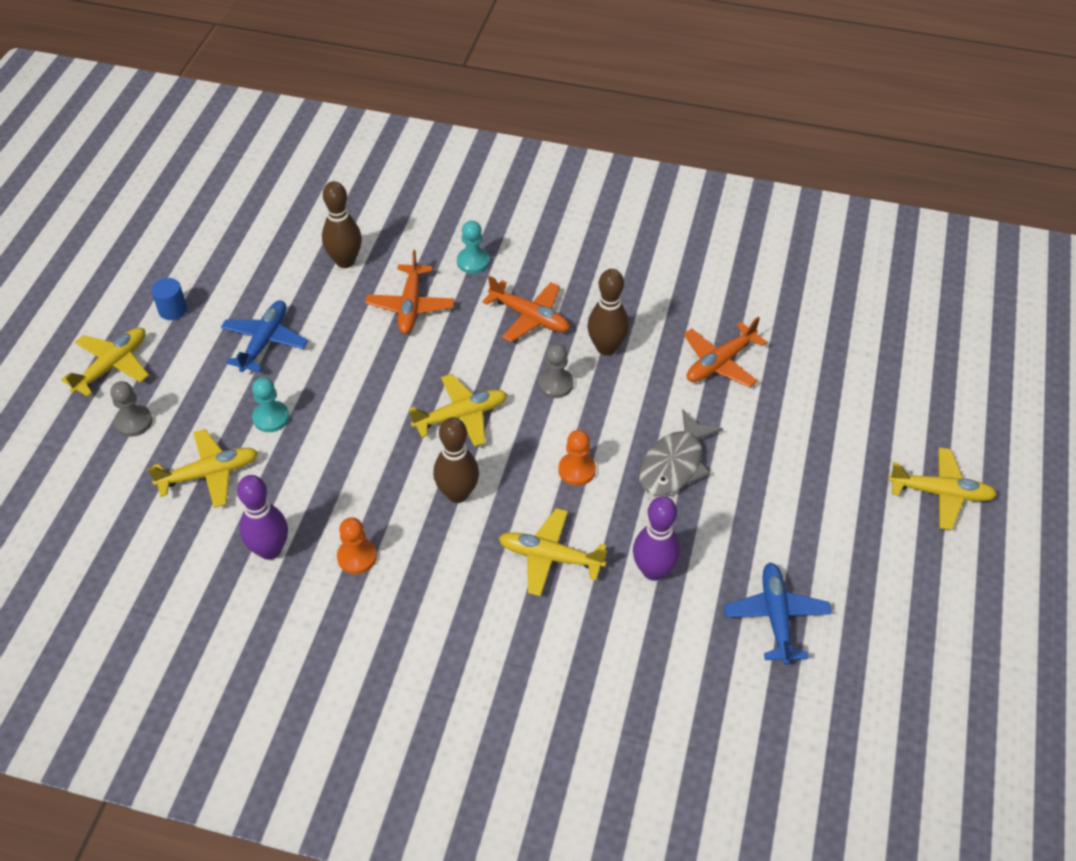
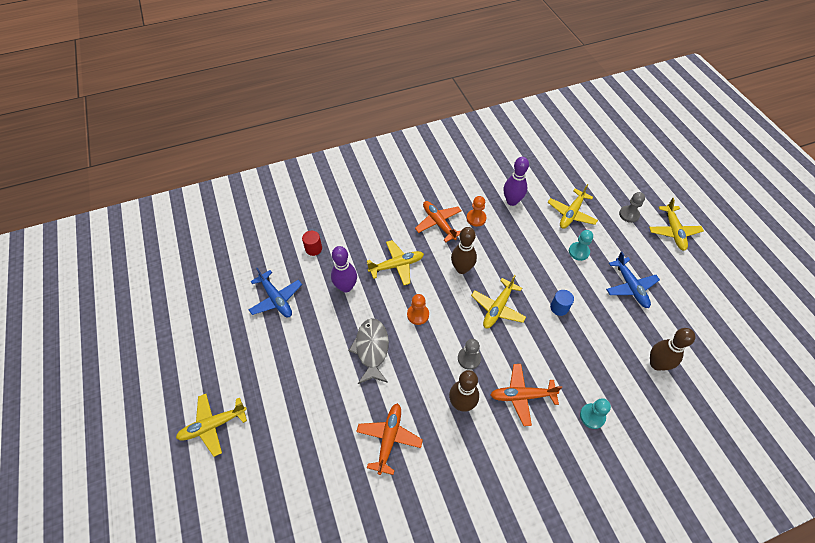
camera: 145 degrees right, 5 degrees up
(173, 310) = (691, 274): blue cylinder -> blue cylinder (559, 307)
(410, 306) = (590, 357): orange plane -> orange plane (438, 223)
(665, 670) = (313, 248): none -> red cylinder

